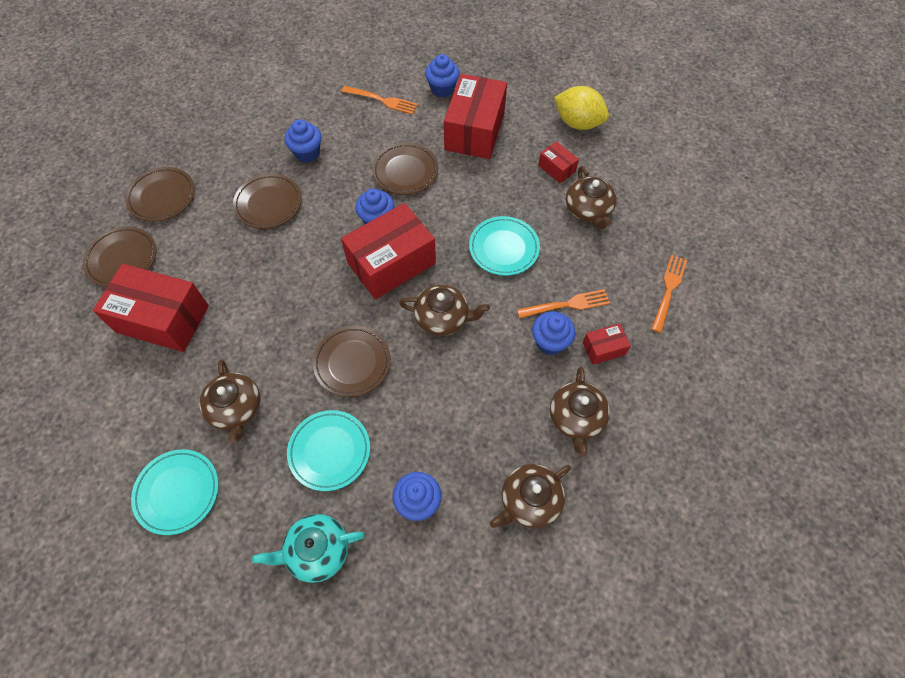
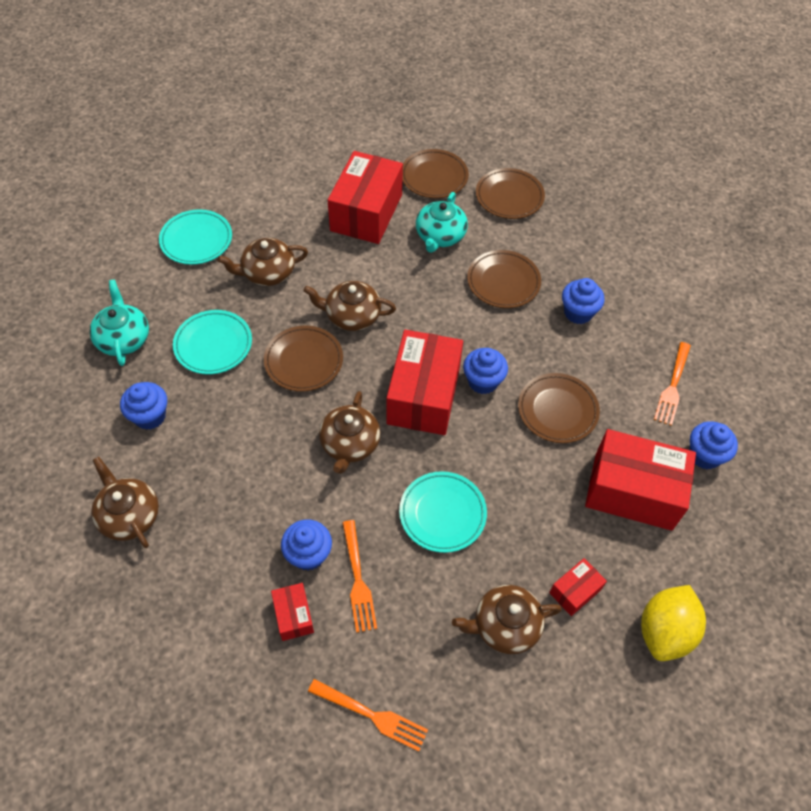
camera: 90 degrees right, 5 degrees down
(205, 253) = (440, 236): none -> turquoise teapot
(391, 263) = (423, 395): red box -> red box turned 45 degrees clockwise
(576, 418) = (210, 573): brown teapot -> brown teapot (352, 316)

